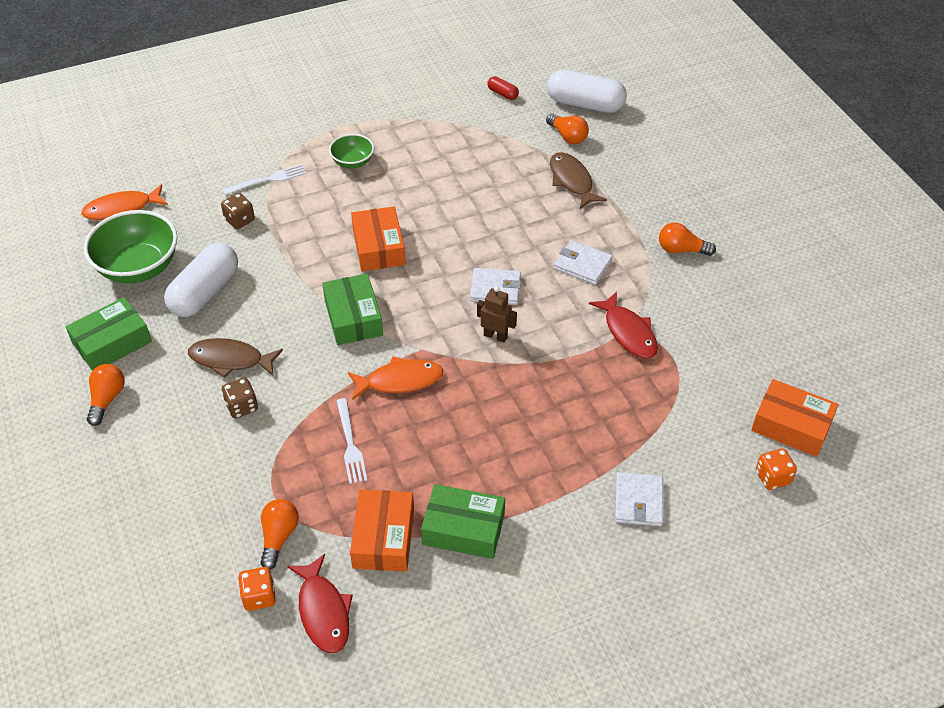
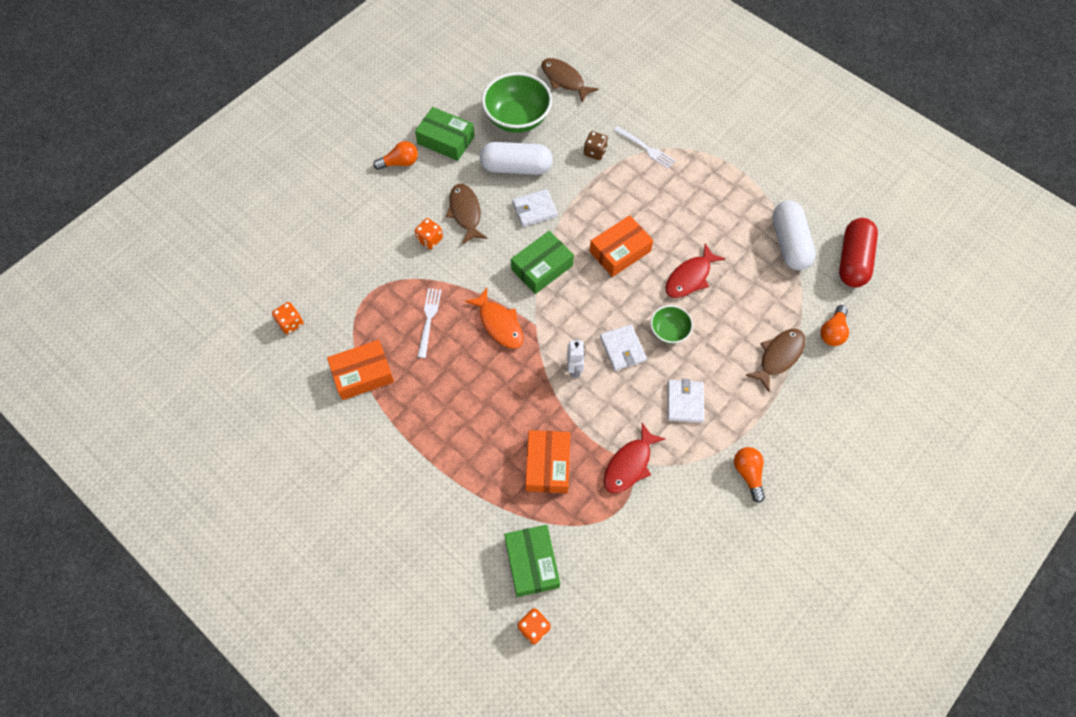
camera: 65 degrees right, 15 degrees up
(122, 209) = (564, 80): orange fish -> brown fish
(242, 407) = (430, 239): brown dice -> orange dice
(279, 537) = (338, 312): orange light bulb -> none
(323, 611) = (294, 364): red fish -> red fish (690, 277)
(350, 445) = (429, 319): white fork -> white fork turned 135 degrees clockwise
(353, 162) = (699, 192): green bowl -> green bowl (669, 331)
(463, 529) = (390, 421): green box -> green box (532, 563)
(495, 336) = (574, 369): brown robot -> white robot
(502, 94) = (853, 260): red capsule -> red capsule, size x2.21
(585, 104) = (885, 329): white capsule -> white capsule (789, 243)
(638, 501) = (465, 531): white wallet -> white wallet (534, 209)
(791, 425) = (595, 628): orange box -> orange box (548, 465)

